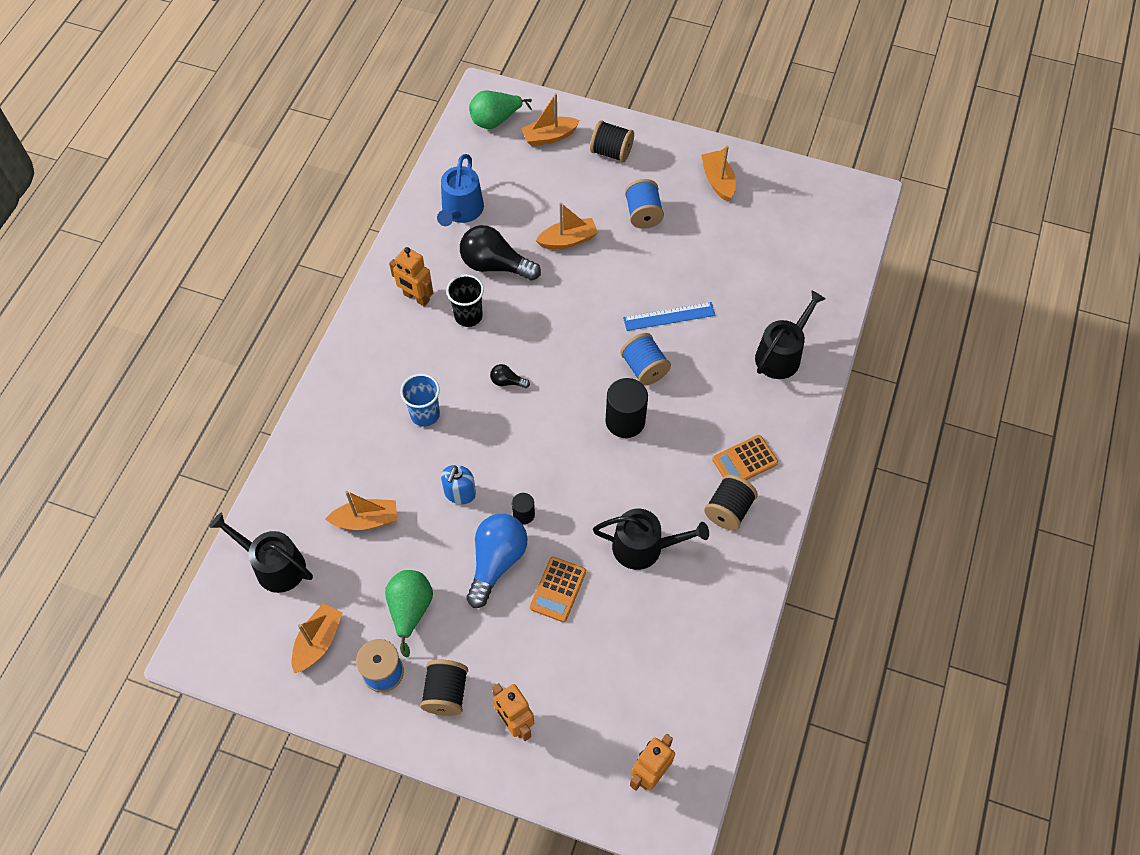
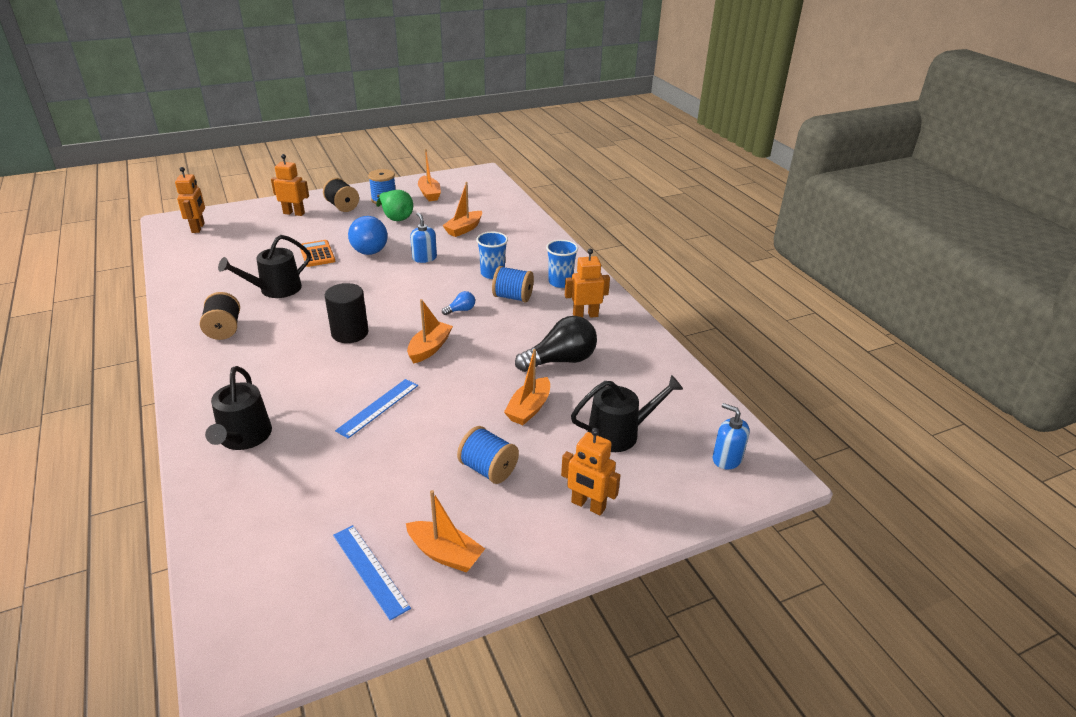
camera: 135 degrees right, 25 degrees down
(274, 565) = (487, 201): black watering can -> black watering can (619, 433)
(382, 354) = (560, 282): none -> blue cup
(461, 211) = (639, 377): blue watering can -> none
(468, 316) = (536, 325): black cup -> none
(495, 121) = (727, 459): green pear -> blue soap dispenser
(507, 382) = (461, 310): black light bulb -> blue light bulb
(523, 514) = (373, 268): black cylinder -> none
(549, 137) = (662, 478): orange boat -> orange boat (429, 348)
(611, 152) = (588, 505): black spool -> orange robot
(644, 368) = (365, 366): blue spool -> blue spool (513, 297)
(744, 461) = (229, 358): orange calculator -> none
(765, 200) = (370, 570): none -> blue ruler

